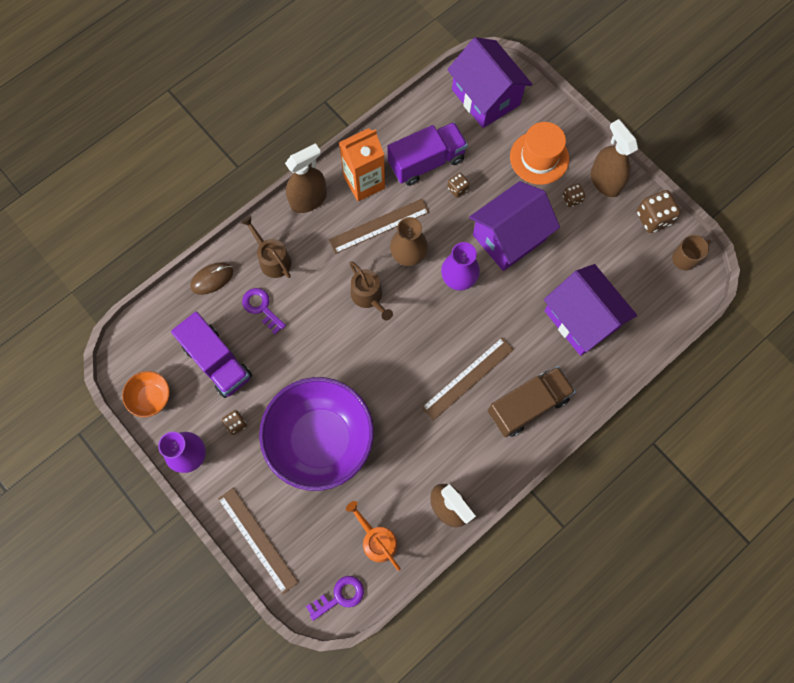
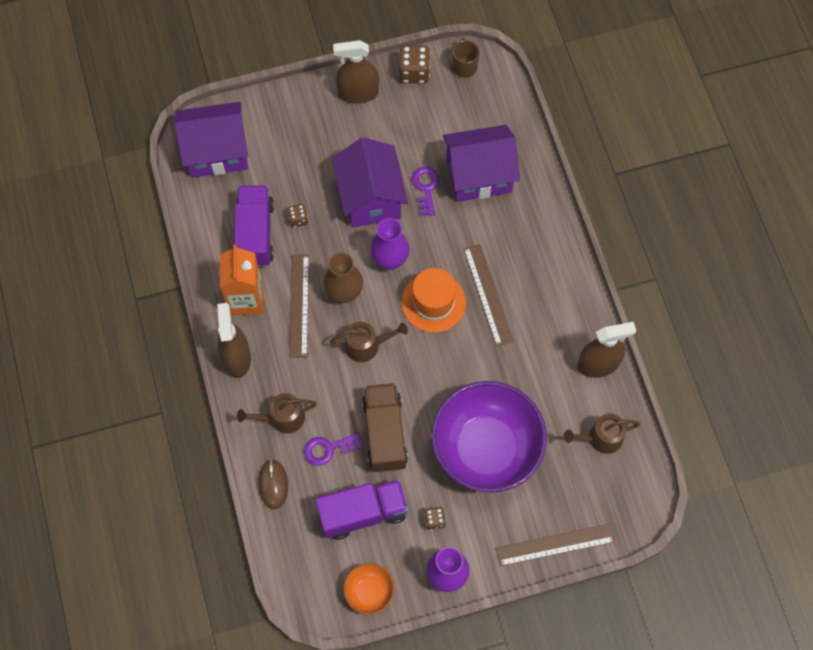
camera: 65 degrees left, 5 degrees down
(339, 596) = (637, 492): purple key -> purple key (425, 188)
(376, 540) = (601, 438): orange watering can -> brown watering can
(528, 405) = (537, 256): brown truck -> brown truck (385, 433)
(539, 158) = (305, 136): orange hat -> orange hat (433, 302)
(572, 199) = (361, 128): brown dice -> none

